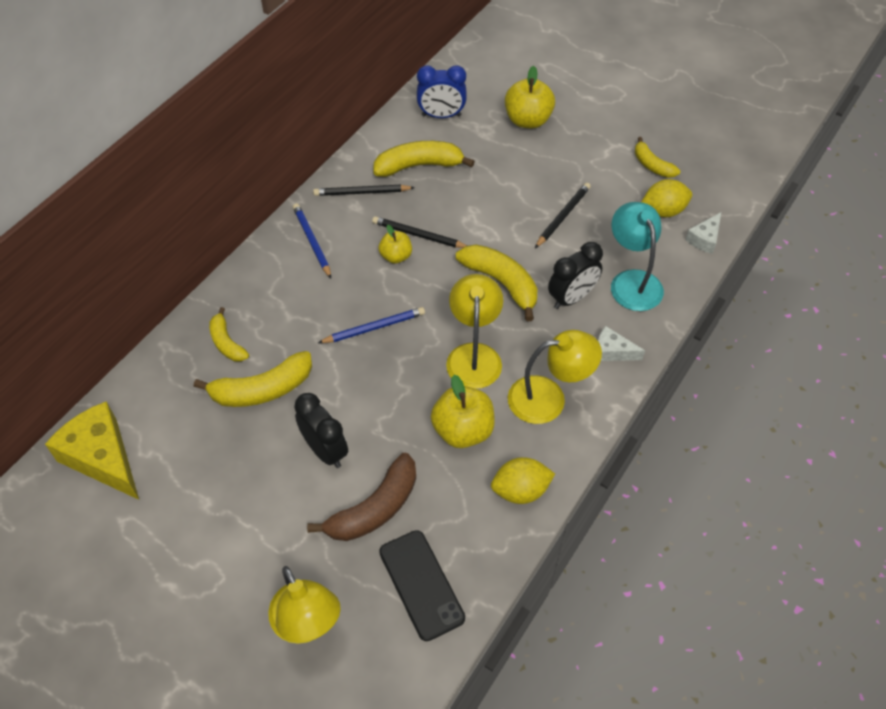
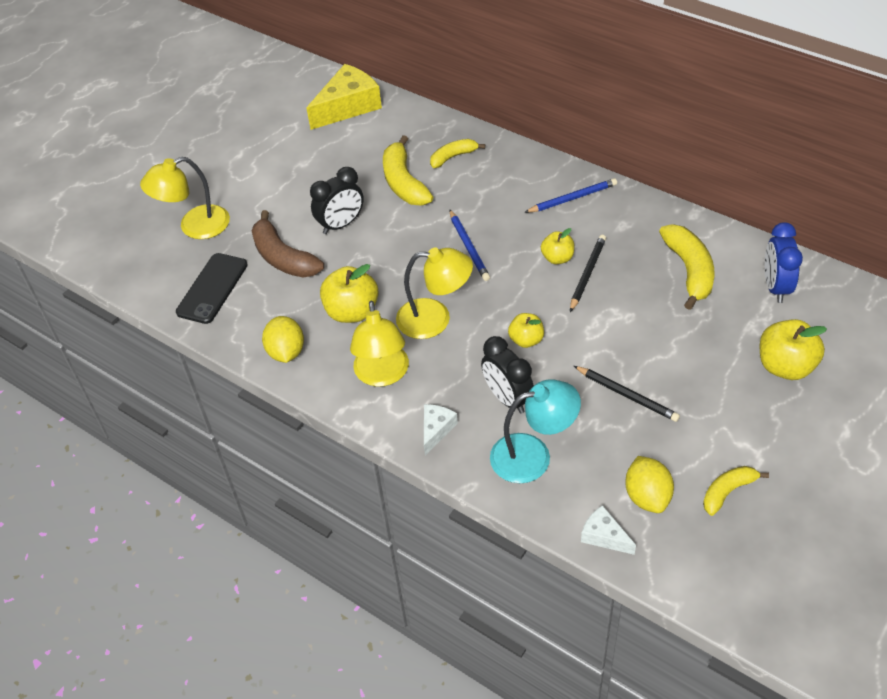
camera: 95 degrees right, 5 degrees down
(362, 192) = (643, 229): black pencil -> none
(421, 584) = (212, 288): black phone -> black phone turned 45 degrees counterclockwise
(501, 283) = (526, 340): yellow banana -> yellow apple

